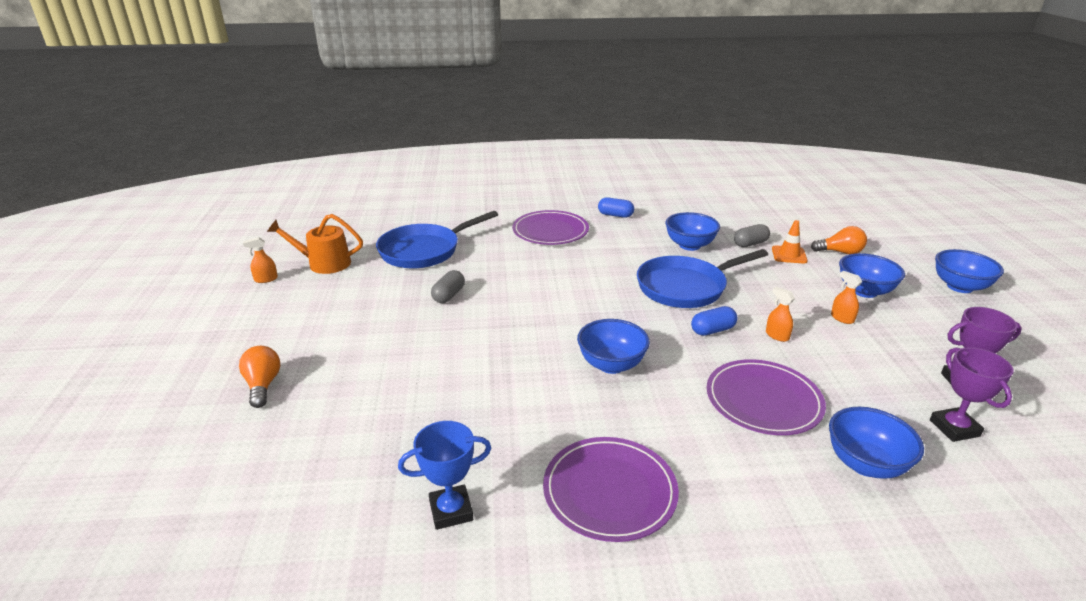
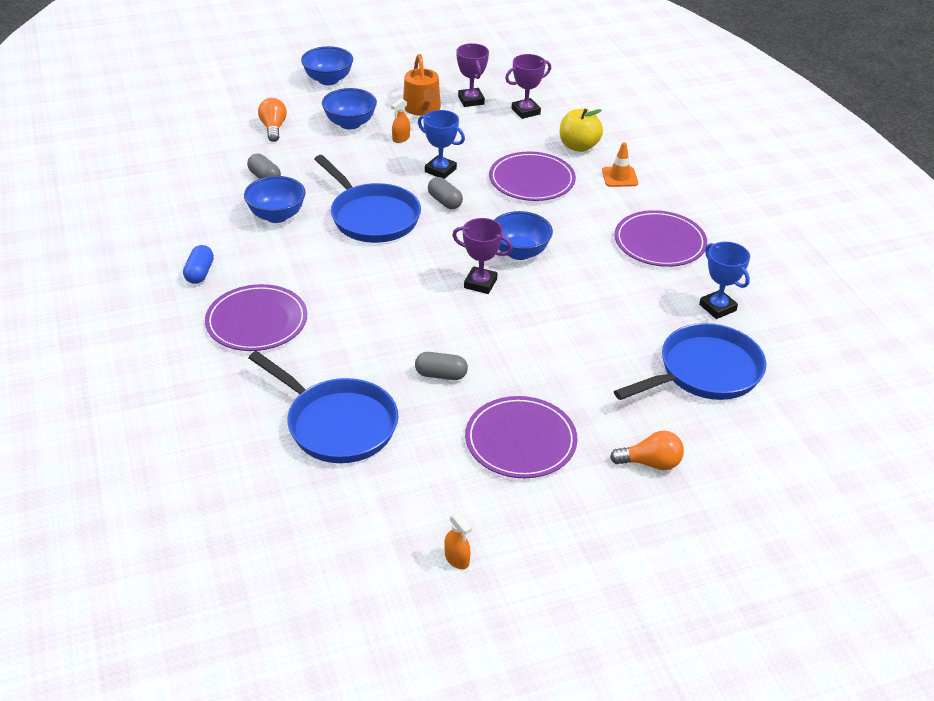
camera: 105 degrees left, 10 degrees up
(263, 385) = (650, 463): orange light bulb -> orange light bulb turned 150 degrees counterclockwise
(324, 263) = (397, 514): orange watering can -> orange watering can (422, 108)
(348, 321) = (520, 441): none -> purple plate
(348, 459) = (704, 372): none -> blue pan
(564, 332) = (480, 283): none -> purple trophy
(712, 330) = (445, 201): blue capsule -> grey capsule
(777, 335) = (440, 170): orange spray bottle -> blue trophy
(789, 255) = (286, 156): orange traffic cone -> orange traffic cone (619, 177)
(865, 464) = (578, 146): blue bowl -> yellow apple

